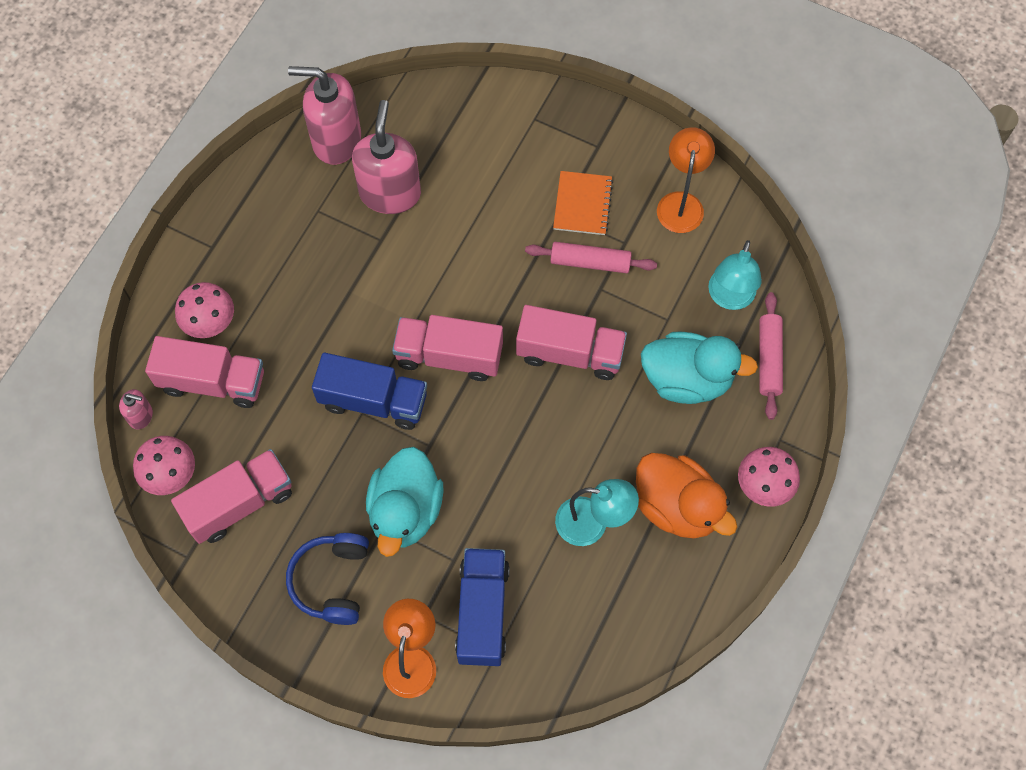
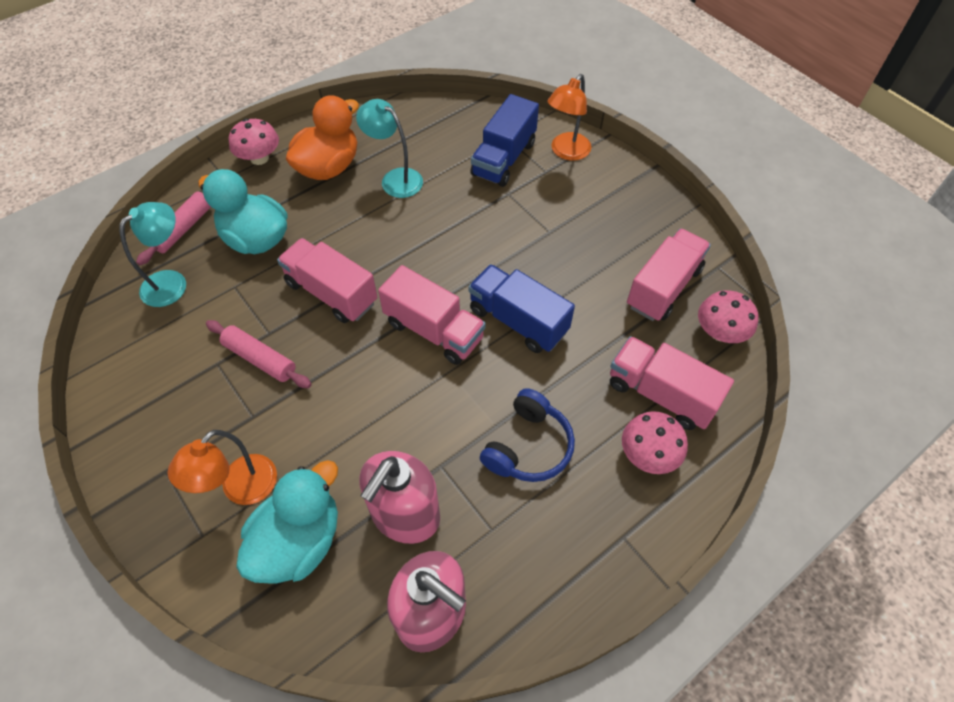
camera: 155 degrees left, 10 degrees down
(141, 416) = (738, 390): pink soap dispenser -> none
(239, 503) = (663, 287): pink truck -> pink truck turned 135 degrees clockwise
(332, 581) = (605, 212): blue headphones -> blue headphones (528, 446)
(405, 511) = (529, 234): turquoise duck -> turquoise duck (299, 541)
(582, 204) = (226, 416): orange notebook -> none
(677, 506) = (328, 167): orange duck -> orange duck turned 60 degrees clockwise
(681, 203) = (139, 378): orange lamp -> orange lamp (241, 489)

